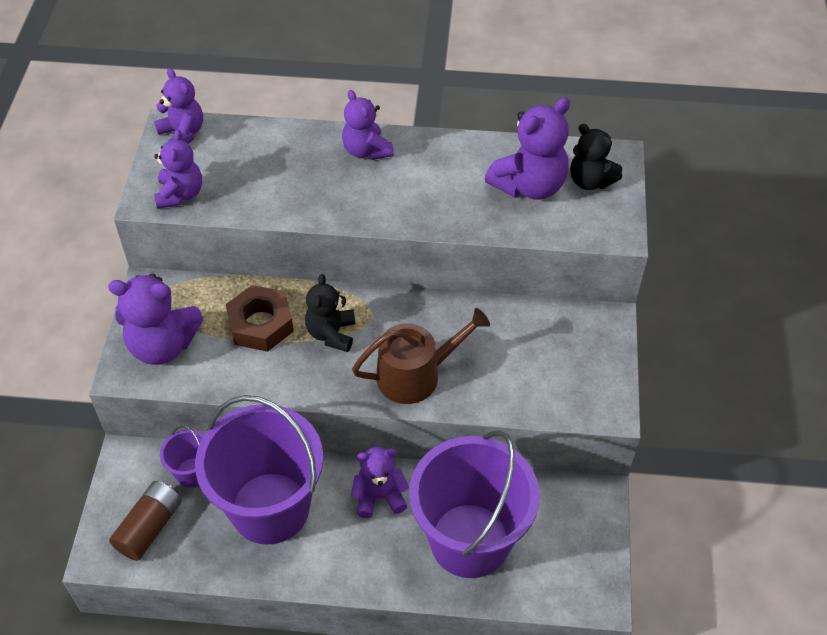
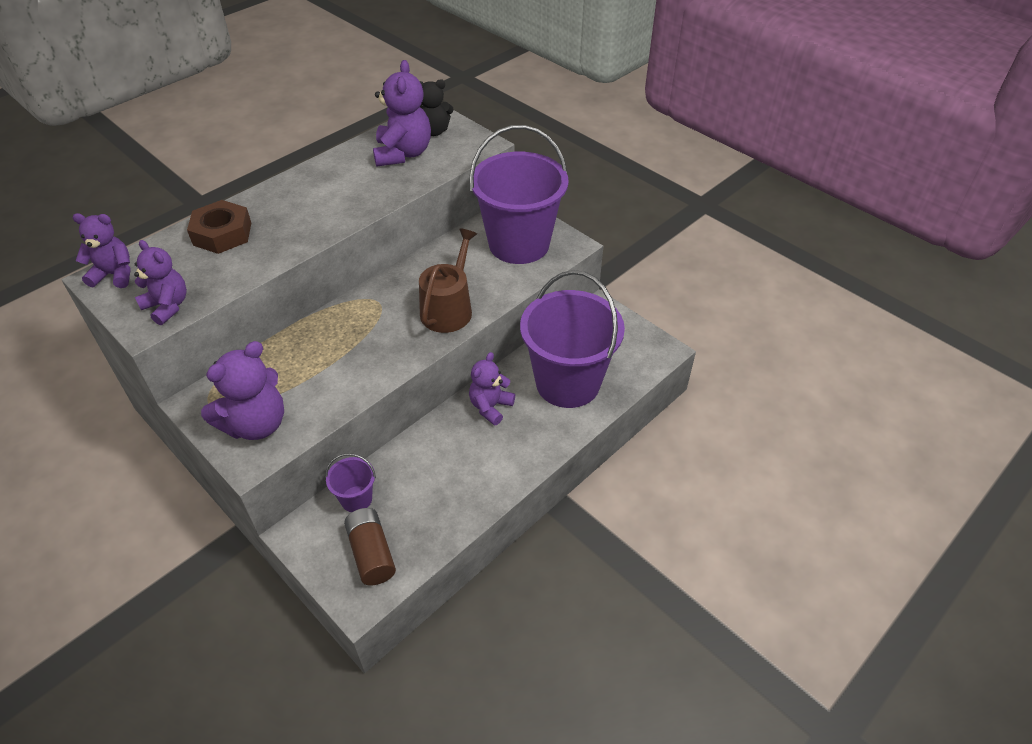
camera: 50 degrees left, 5 degrees down
(260, 324) = (311, 359): brown nut -> brown nut (222, 234)
(270, 508) = (435, 470): purple bucket -> purple bucket (519, 244)
(331, 333) = (366, 329): black teddy bear -> none
(366, 151) = (273, 200): purple teddy bear -> none

